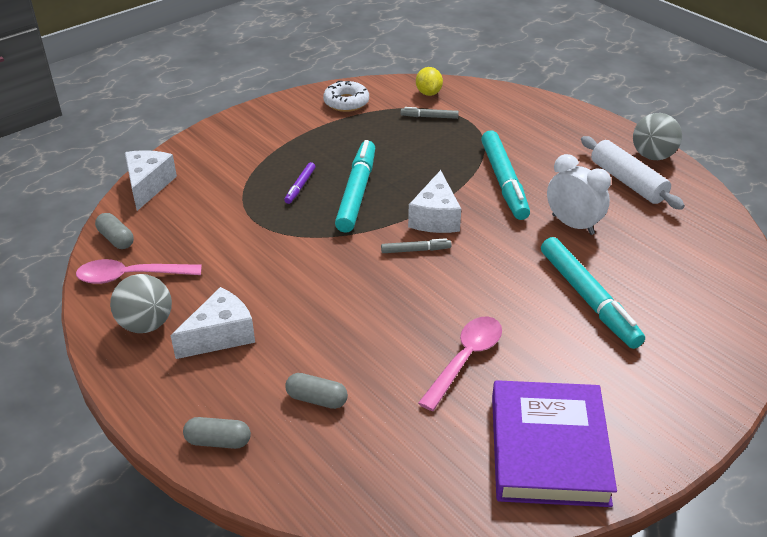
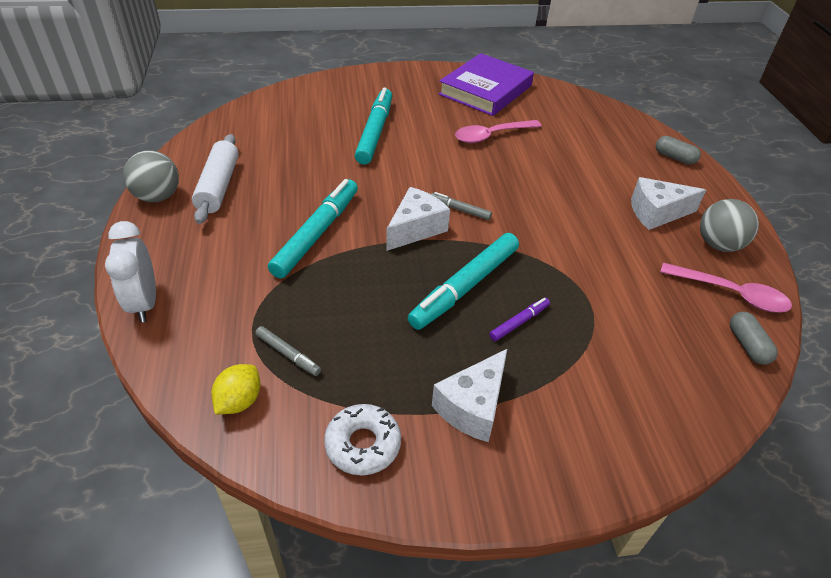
camera: 150 degrees left, 5 degrees up
(148, 185) = (704, 412): white cheese -> white cheese (473, 406)
(317, 399) = (602, 153): grey capsule -> none
(573, 225) = (315, 175): white clock -> white clock (144, 303)

